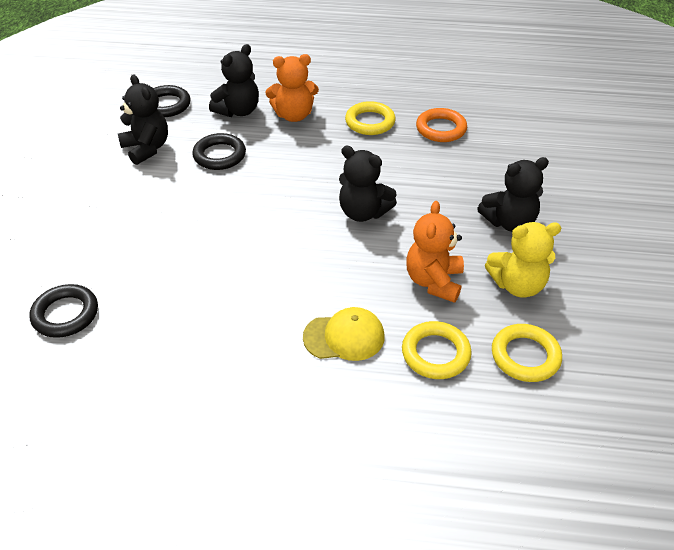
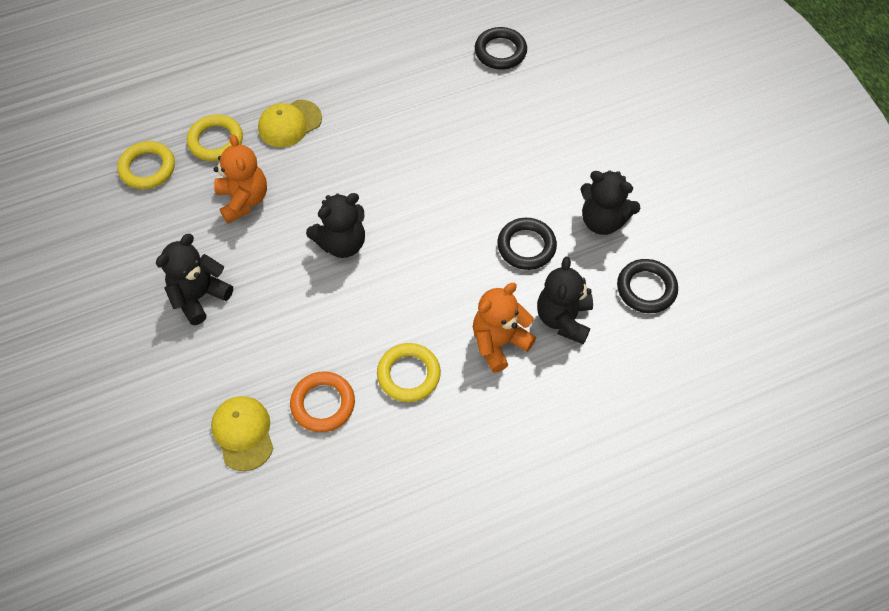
camera: 150 degrees right, 15 degrees up
(363, 212) = (342, 243): black teddy bear -> black teddy bear turned 150 degrees clockwise
(507, 134) = (243, 433): none -> yellow cap
(517, 285) = (171, 229): yellow teddy bear -> none

